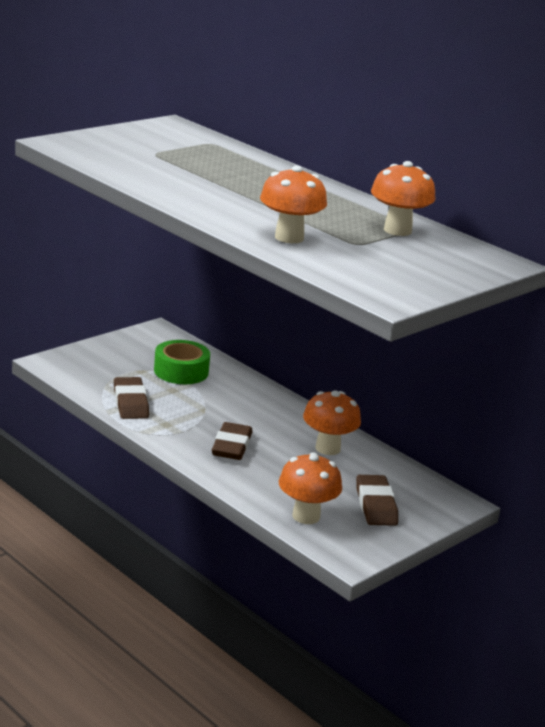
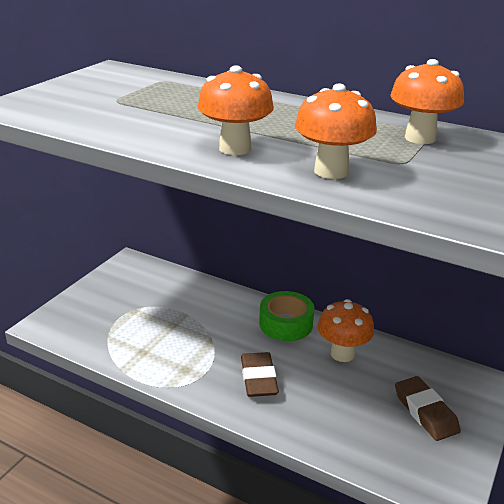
camera: 15 degrees left, 5 degrees up
(130, 403) = (140, 352): brown eraser -> none
(181, 371) = (170, 301): green tape -> green tape (286, 324)
(306, 516) = (375, 450): orange mushroom -> orange mushroom (235, 148)

